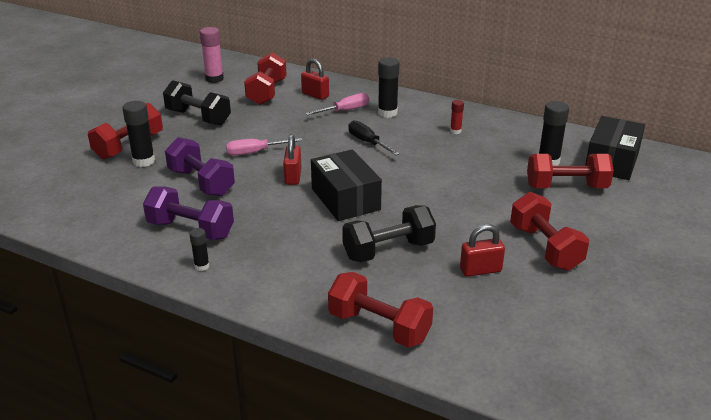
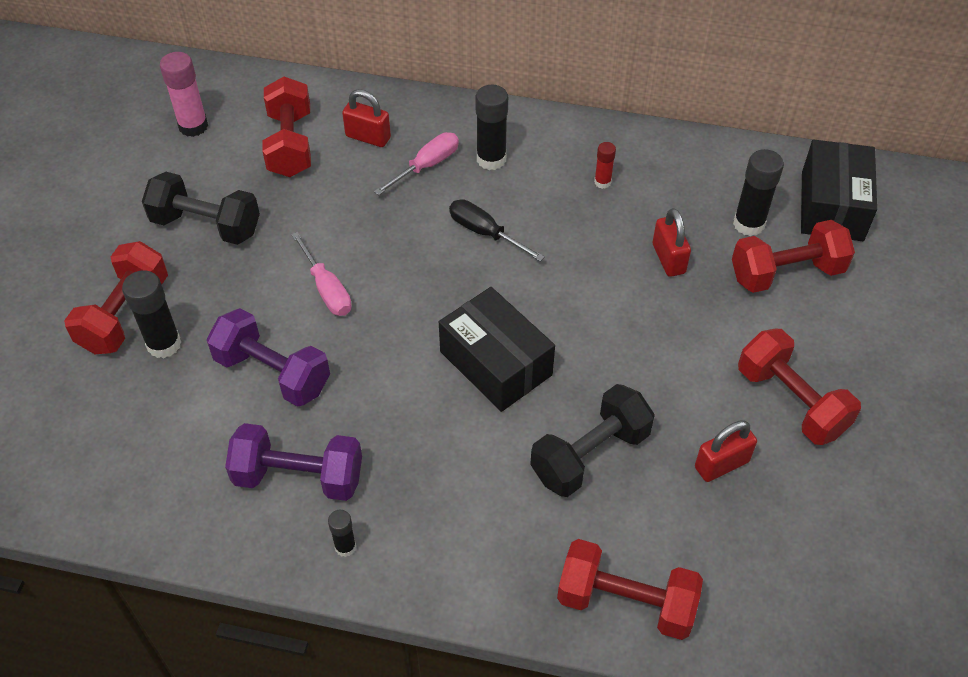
camera: 15 degrees left, 20 degrees up
(255, 152) = (327, 289): pink screwdriver -> pink screwdriver turned 90 degrees counterclockwise
(293, 176) = (403, 331): red padlock -> red padlock (668, 259)

